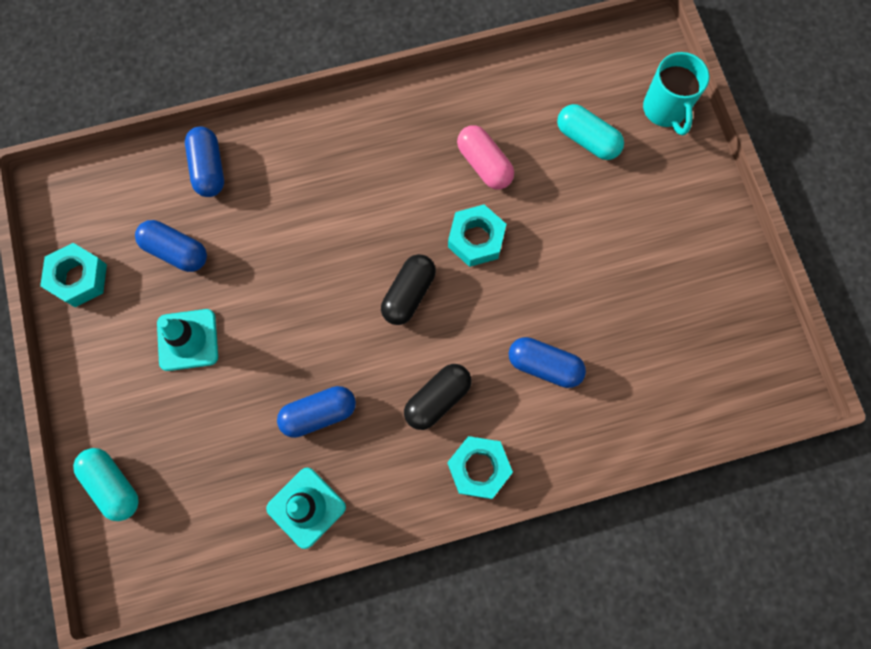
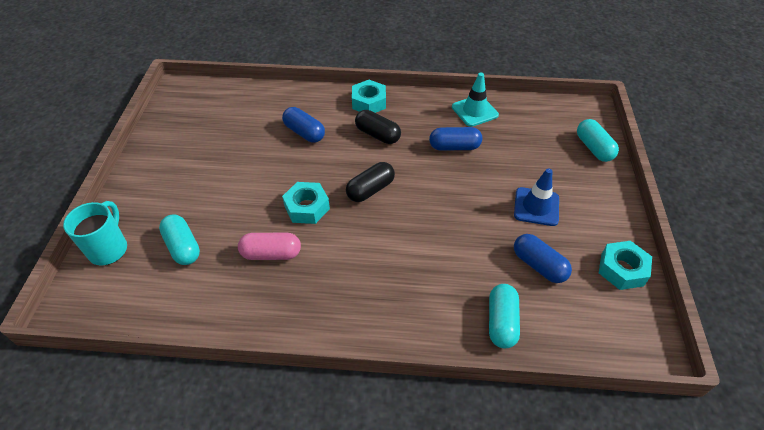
camera: 160 degrees left, 25 degrees down
(188, 340) = (536, 206): turquoise traffic cone -> blue traffic cone
(209, 168) = (501, 322): blue capsule -> turquoise capsule
(437, 399) = (377, 135): black capsule -> black capsule turned 60 degrees clockwise
(484, 164) = (271, 254): pink capsule -> pink capsule turned 75 degrees counterclockwise

